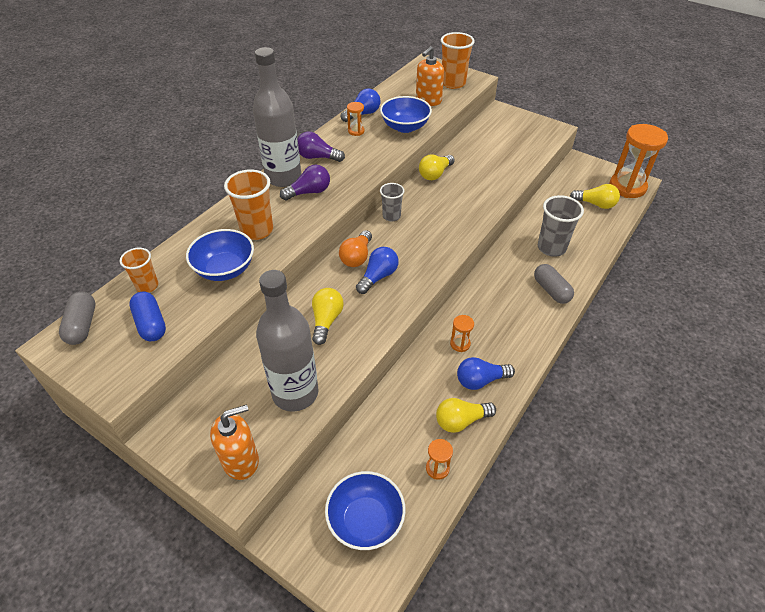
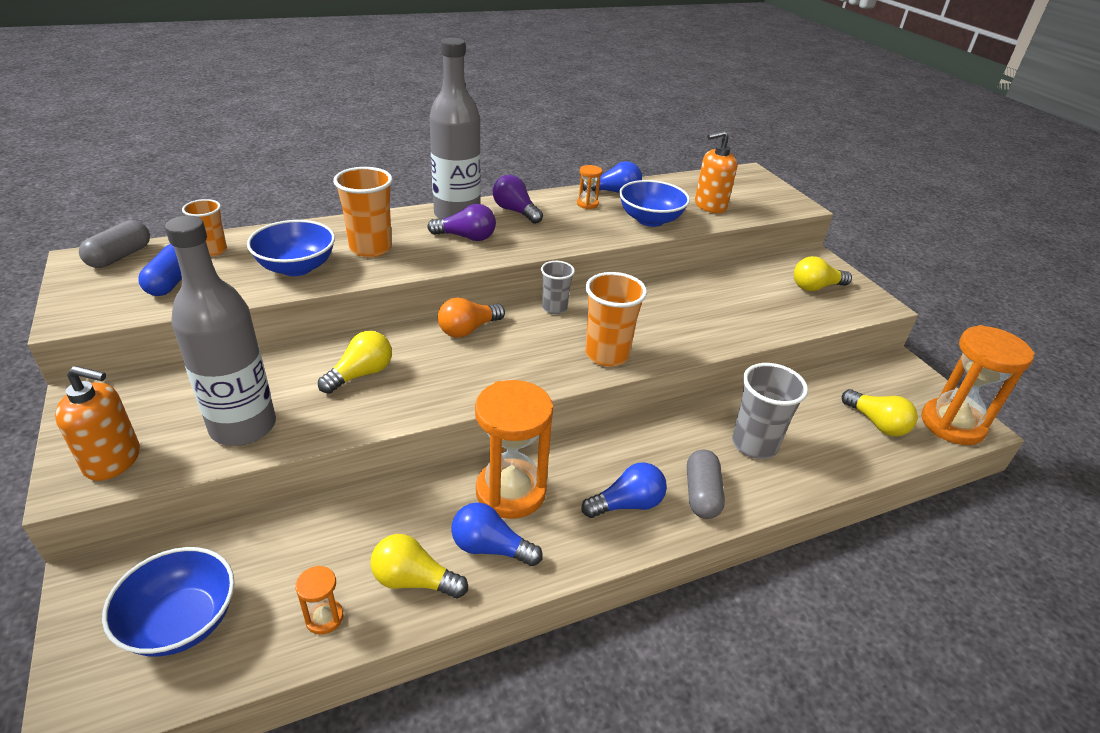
camera: 30 degrees right, 10 degrees down
(378, 277) = (468, 359): blue light bulb -> blue light bulb (627, 504)
(435, 174) = (656, 289): yellow light bulb -> yellow light bulb (816, 287)
(453, 83) = (762, 200): orange cup -> orange cup (607, 355)
(460, 344) = (511, 492): orange hourglass -> orange hourglass, size x2.29

